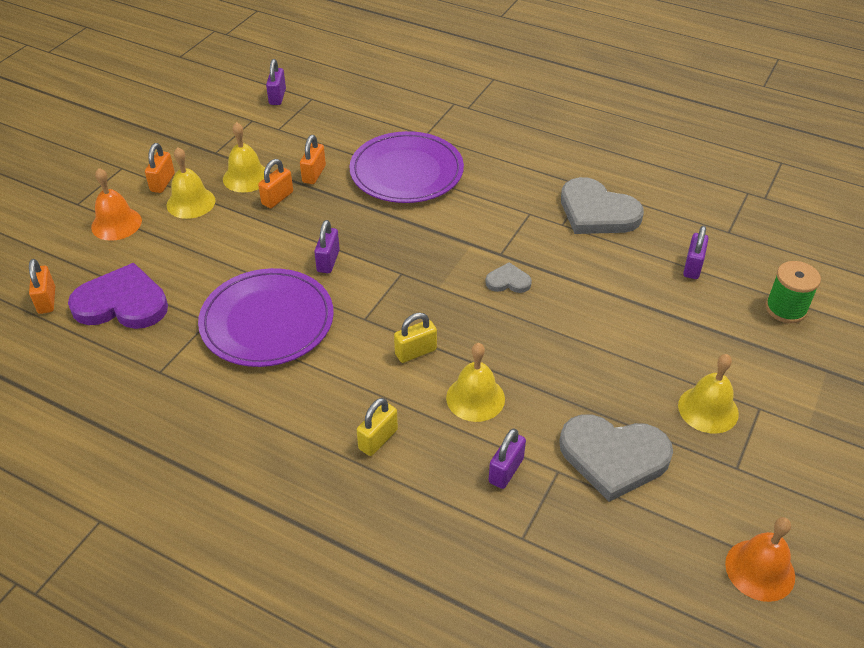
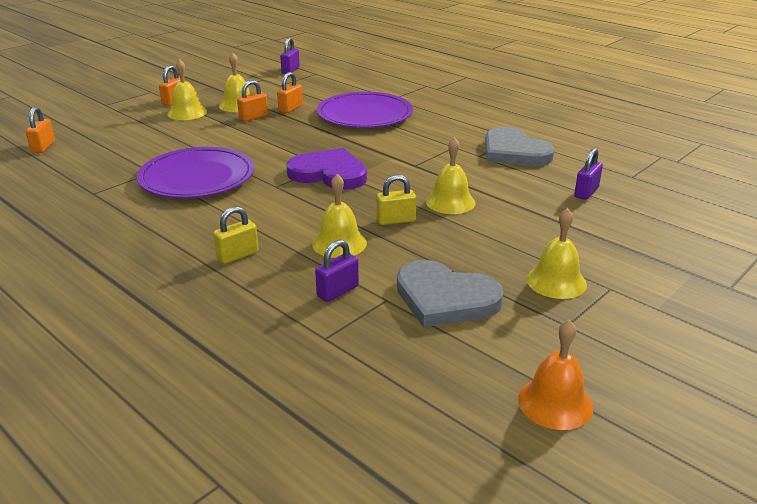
camera: 15 degrees right, 15 degrees down
(116, 224) = (125, 117): orange bell -> none
(122, 303) = (95, 155): purple heart -> purple heart (329, 173)
(328, 261) = (269, 152): purple padlock -> none
(415, 352) = (305, 210): yellow padlock -> yellow padlock (396, 220)
(508, 281) = (412, 180): grey heart -> none
(562, 309) = (450, 202): none -> yellow bell
(786, 309) = (667, 228): green spool -> none

